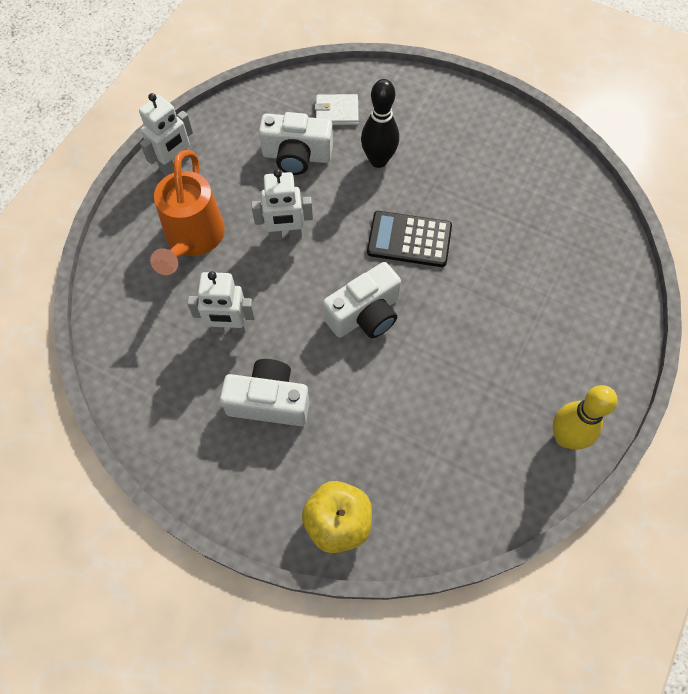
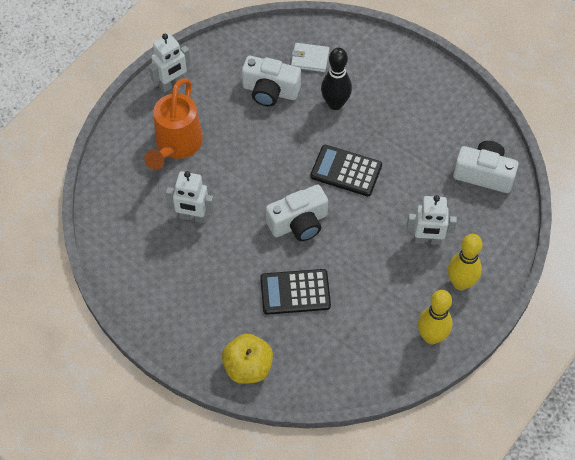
camera: 10 degrees right, 5 degrees down
(269, 402) = (213, 276): white camera -> white camera (484, 174)
(285, 235) = (249, 152): white robot -> white robot (427, 240)
(379, 407) = (295, 292): none -> black calculator
(583, 360) = (460, 283): none -> yellow bowling pin

